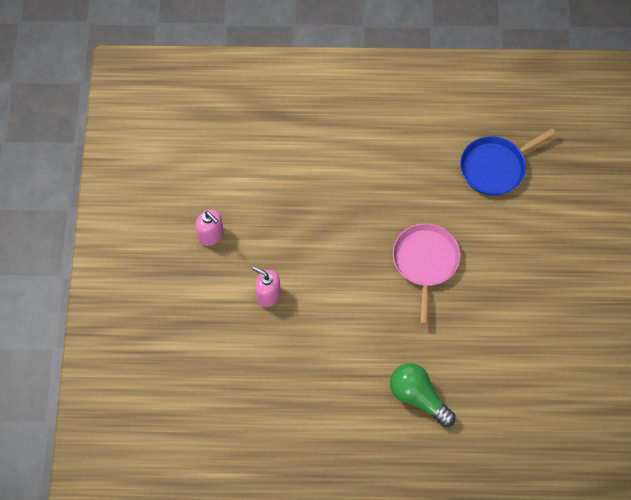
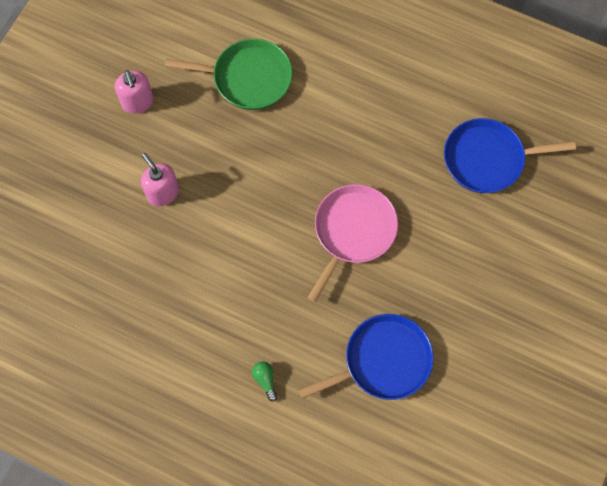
camera: 25 degrees right, 5 degrees up
(286, 181) = (248, 78): none -> green pan
(418, 397) = (265, 380): green light bulb -> green light bulb, size x0.43
(495, 345) = (383, 361): none -> blue pan

